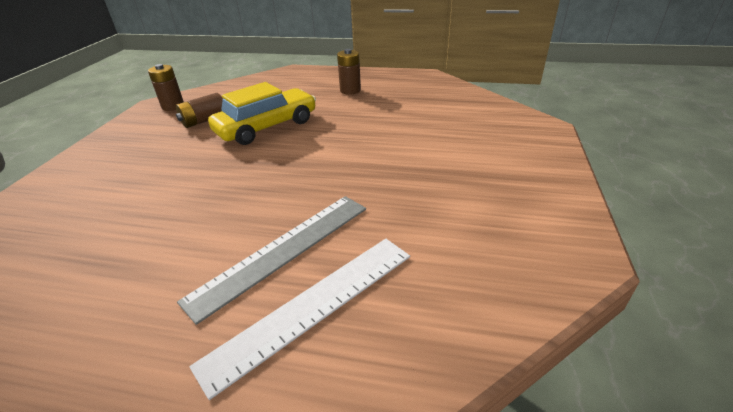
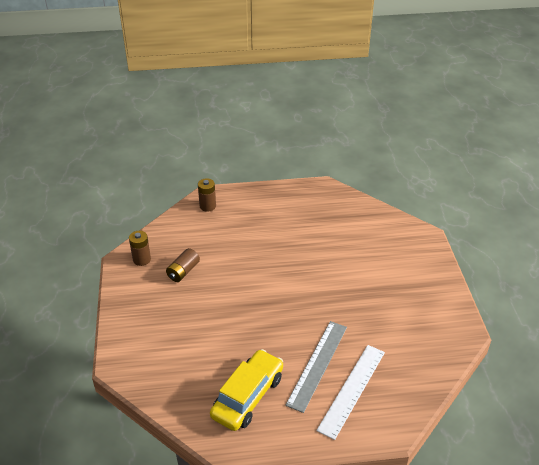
camera: 20 degrees left, 5 degrees up
(267, 127) = (237, 269): yellow car -> yellow car (248, 396)
(350, 90) = (274, 216): brown battery -> brown battery (207, 206)

